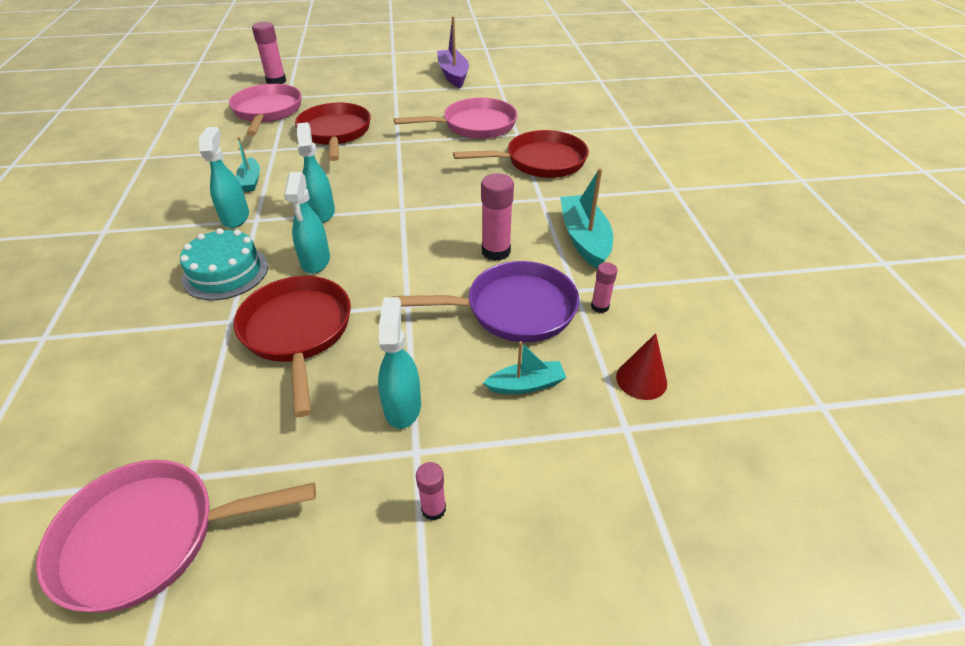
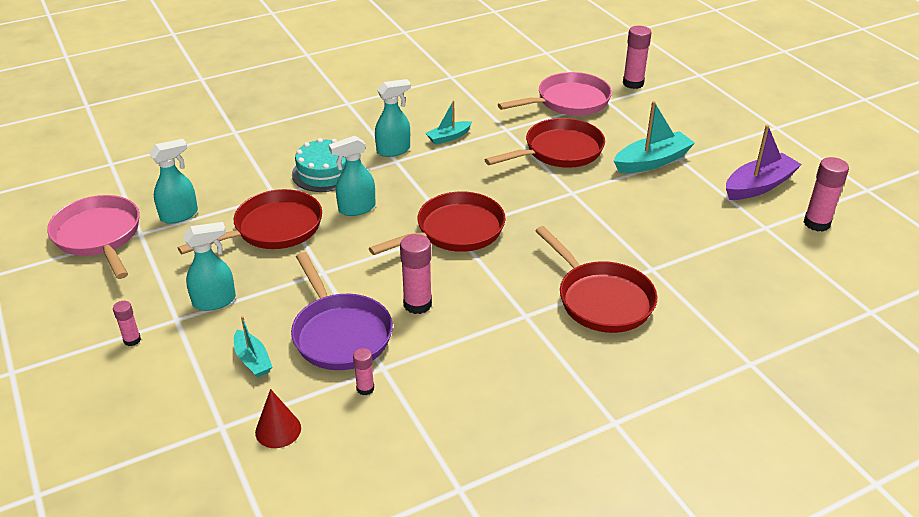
camera: 70 degrees right, 5 degrees down
(322, 212) = (424, 189): turquoise spray bottle -> turquoise spray bottle (179, 215)
(404, 208) = (455, 231): none -> red pan
(474, 125) = (645, 233): pink pan -> none
(507, 70) = (816, 223): none -> pink glue stick
(584, 239) = (468, 360): turquoise boat -> turquoise boat (652, 161)

